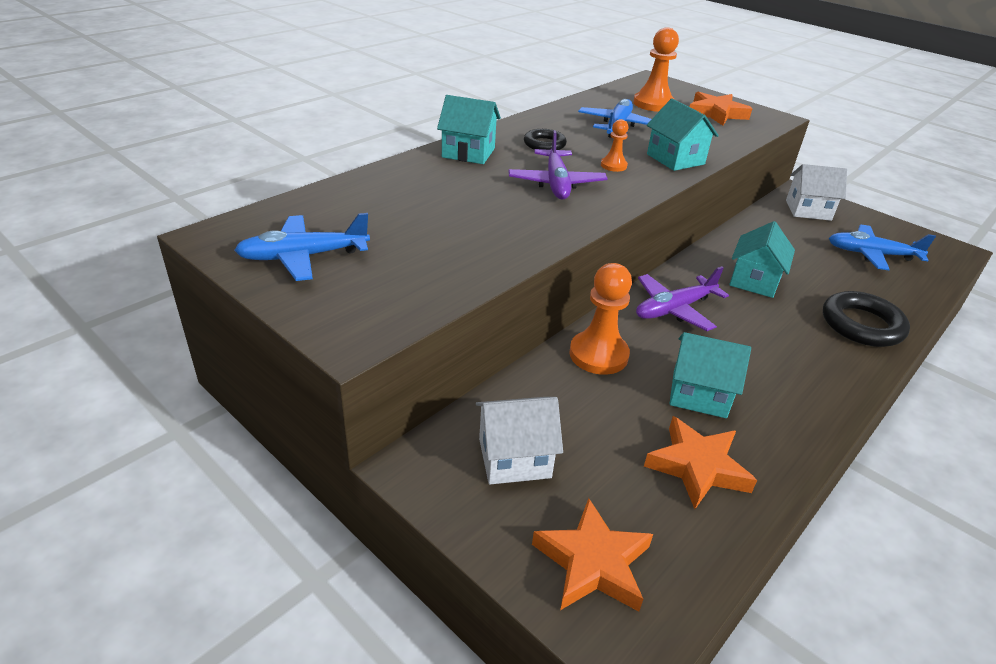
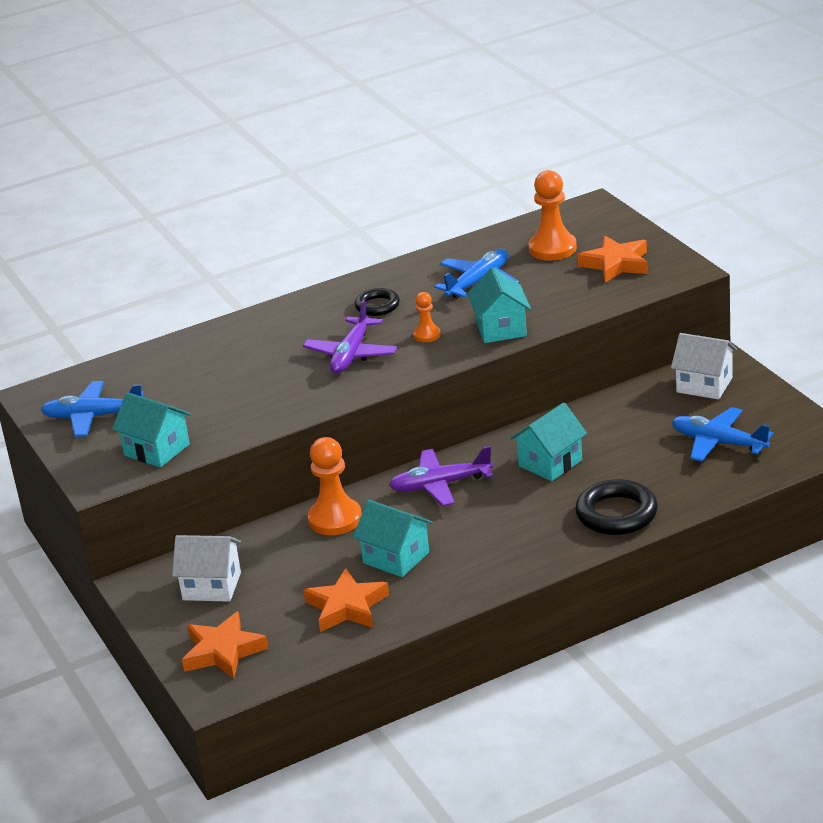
camera: 25 degrees right, 5 degrees down
(468, 153) = (292, 315): turquoise house -> turquoise house (157, 450)

